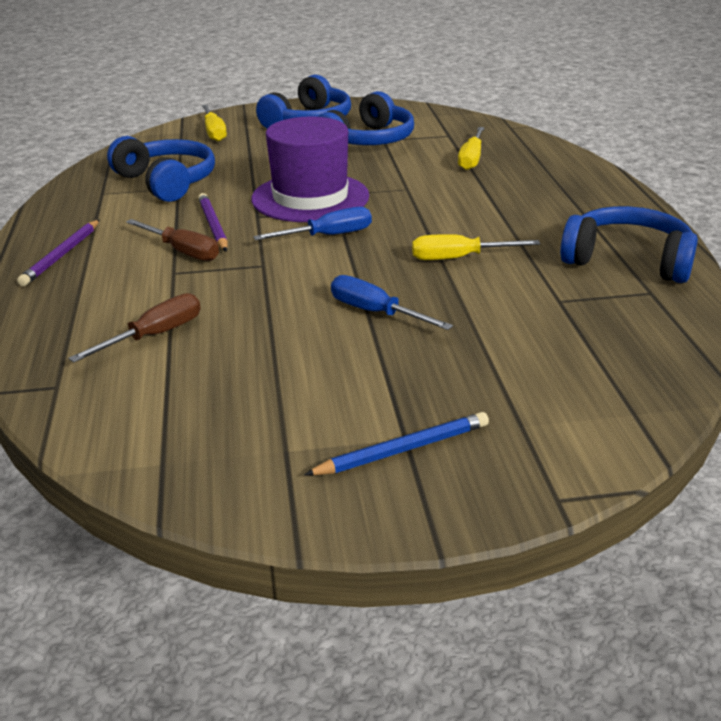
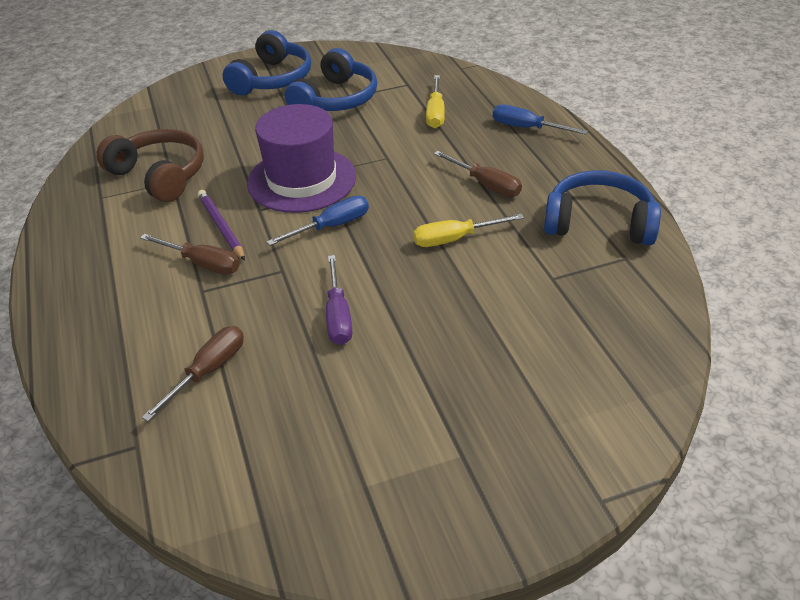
camera: 10 degrees left, 10 degrees up
(62, 255) = (88, 284): purple pencil -> none
(167, 182) = (159, 175): blue headphones -> brown headphones
(214, 132) = (185, 104): yellow screwdriver -> none
(309, 306) = (338, 316): none -> purple screwdriver
(375, 312) = (399, 315): blue screwdriver -> blue screwdriver (526, 128)
(403, 449) = (463, 468): blue pencil -> none
(508, 218) = (486, 184): none -> brown screwdriver

